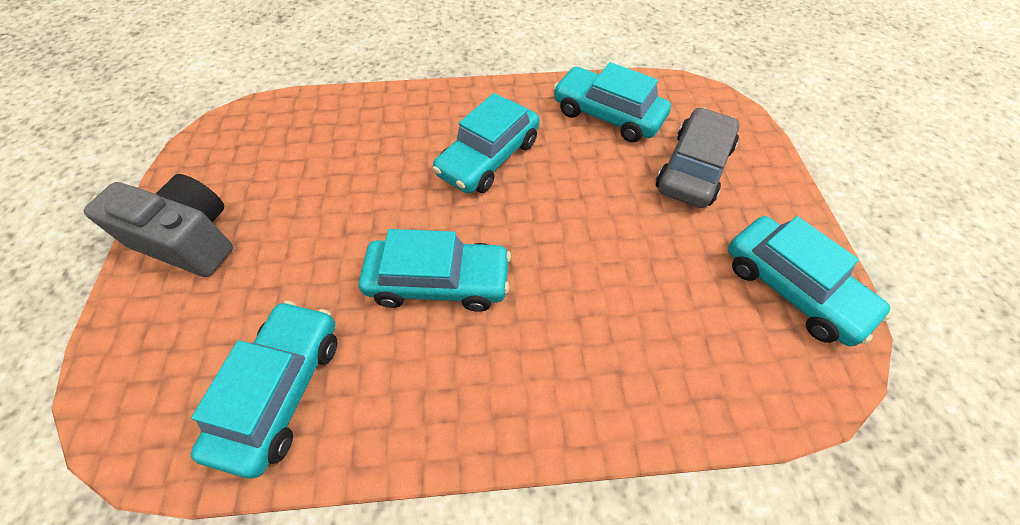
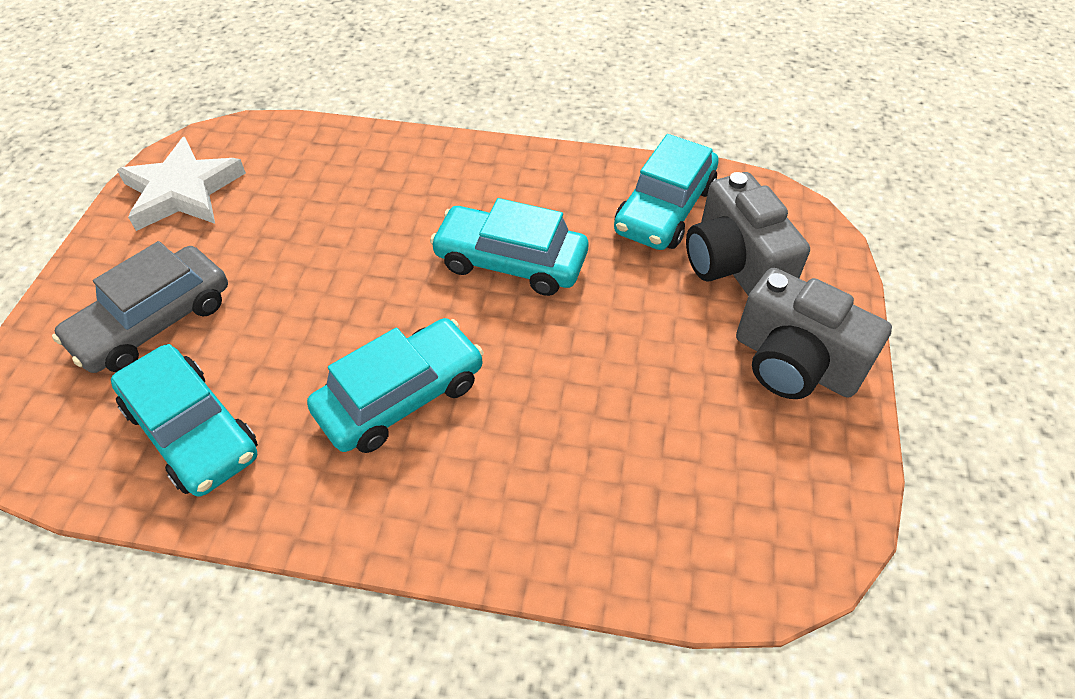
camera: 165 degrees left, 5 degrees down
(216, 329) = (734, 264): none -> grey camera
(792, 288) = (182, 191): turquoise car -> white star

